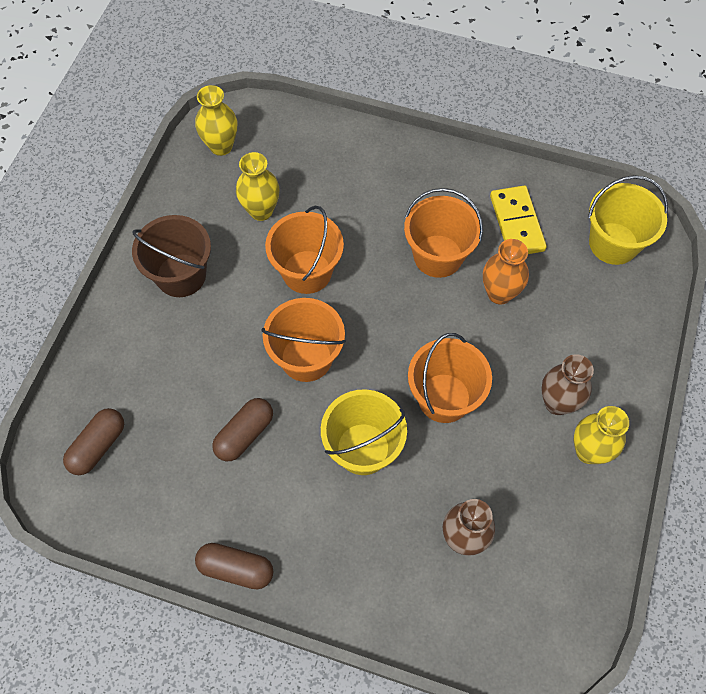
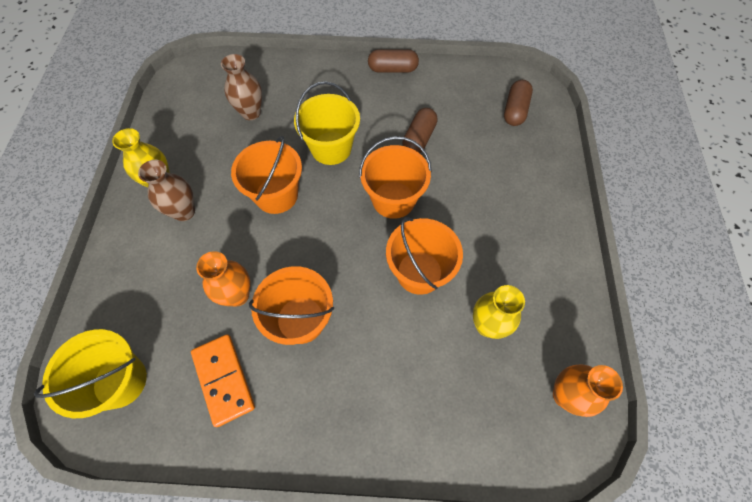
camera: 165 degrees right, 0 degrees up
(181, 275) = (527, 242): brown bucket -> none
(221, 146) = (565, 395): yellow vase -> orange vase
(516, 223) = (224, 379): yellow domino -> orange domino

